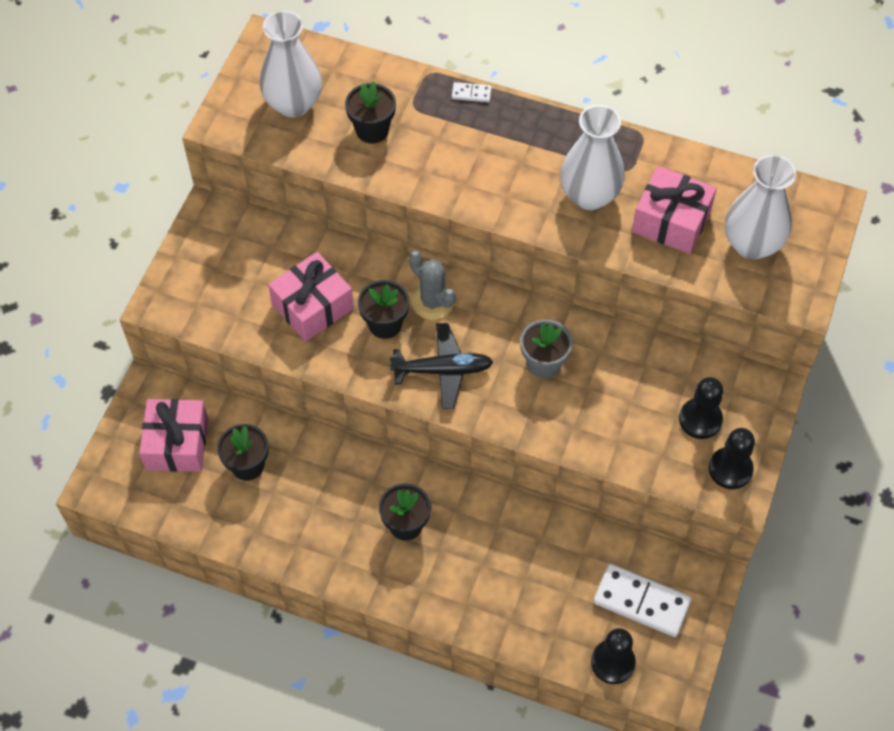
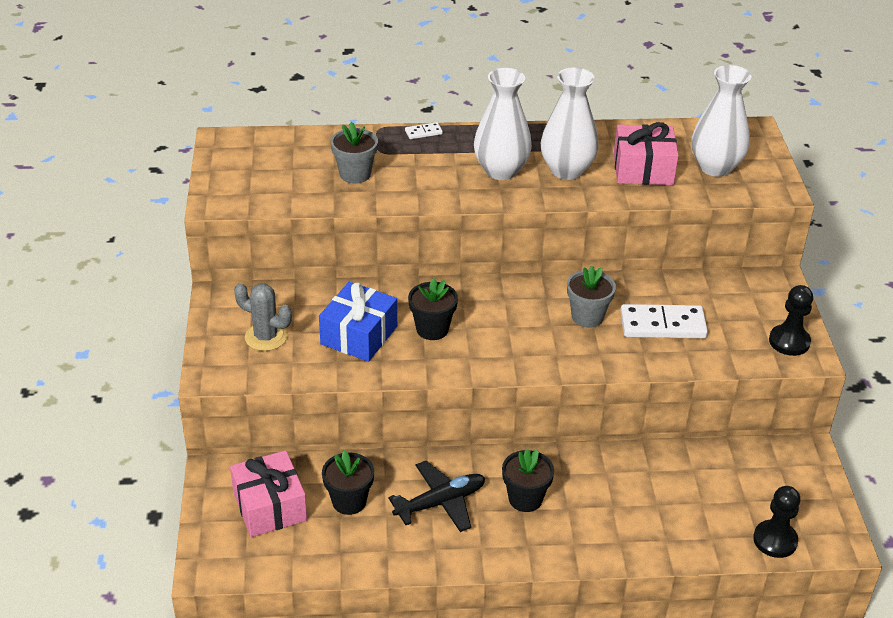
camera: 25 degrees left, 20 degrees down
(293, 104) = (273, 174): white vase -> white vase (501, 171)
(313, 306) = (359, 335): pink gift -> blue gift
(372, 130) = (355, 174): black flower pot -> grey flower pot
(432, 302) = (463, 302): grey cactus -> grey cactus (266, 337)
(443, 370) = (505, 346): black plane -> black plane (440, 502)
(641, 602) = (766, 487): white domino -> white domino (662, 325)
(700, 419) = (740, 316): black pawn -> none

